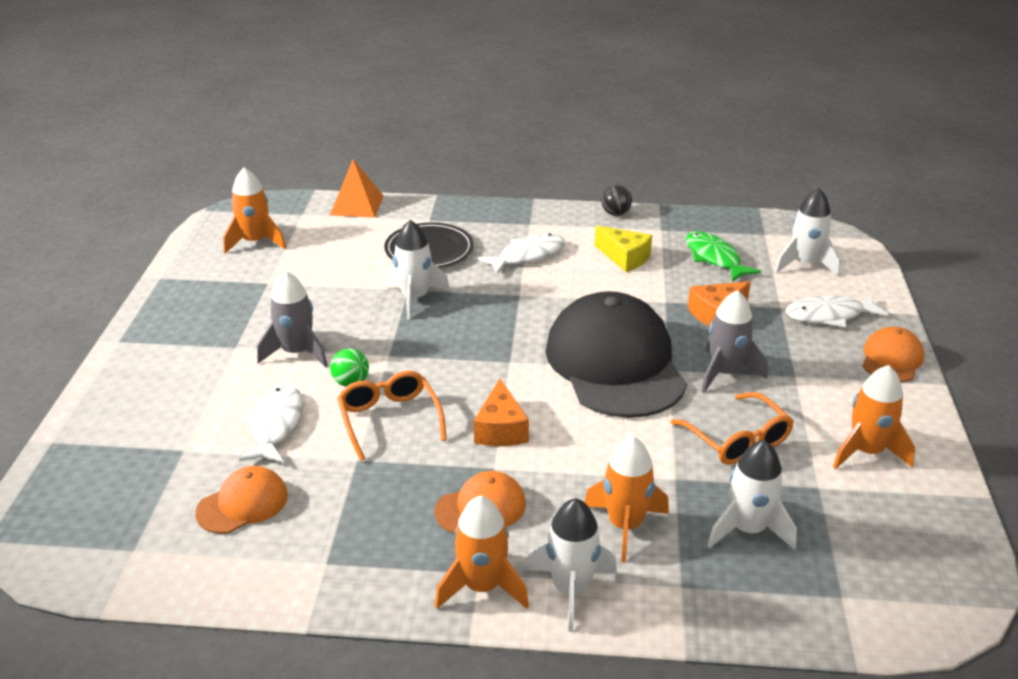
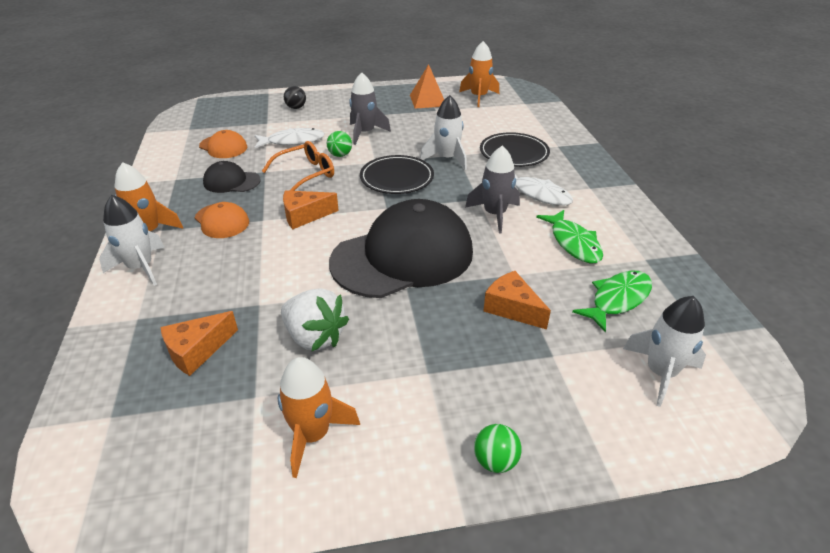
camera: 75 degrees right, 5 degrees up
(357, 205) = (553, 117): orange pyramid -> orange pyramid (428, 100)
(371, 496) = (231, 181): none -> black cap
(442, 343) = (397, 178): none -> black plate
(615, 213) = (650, 229): black ball -> black ball (296, 108)
(624, 258) = (573, 243): yellow cheese -> green fish
(625, 525) = (203, 284): orange rocket -> none
(725, 373) = (414, 322): grey rocket -> grey rocket (494, 214)
(737, 440) = (315, 337): orange glasses -> white strawberry
(747, 529) = (197, 351): white rocket -> orange cheese
(829, 315) = (560, 398): white fish -> none
(891, 359) = (495, 461): orange cap -> green ball

